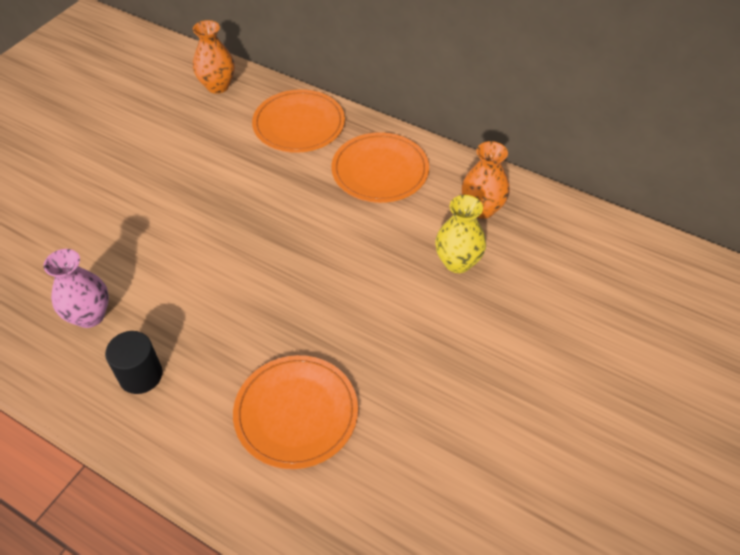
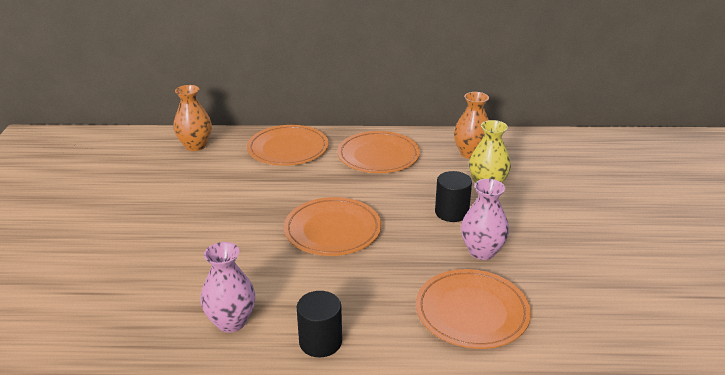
camera: 30 degrees left, 20 degrees down
(255, 251) = (332, 230): none -> orange plate
(372, 346) = (482, 251): none -> pink vase
(387, 281) = (451, 212): none -> black cylinder

